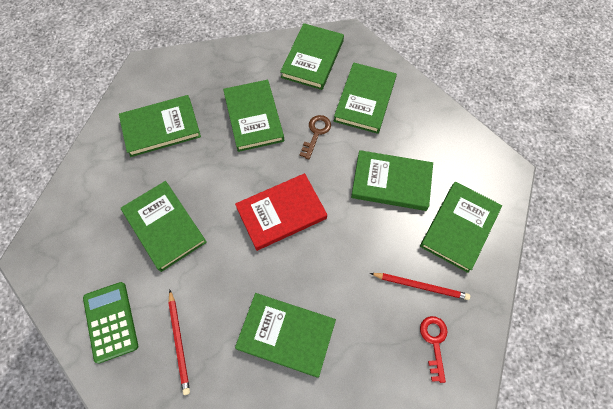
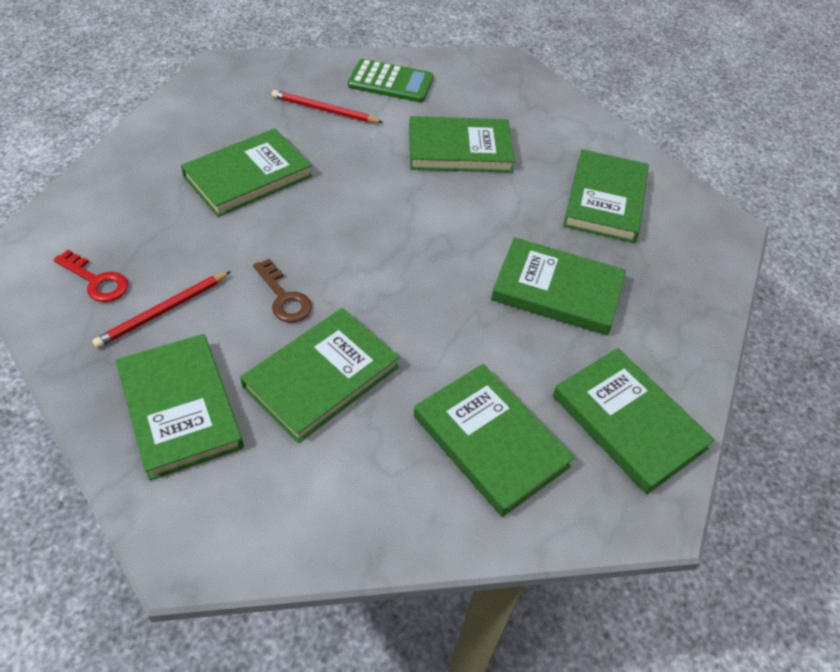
camera: 120 degrees right, 15 degrees down
(281, 213) = (386, 243): red book -> none
(316, 133) = (475, 341): brown key -> brown key (284, 297)

